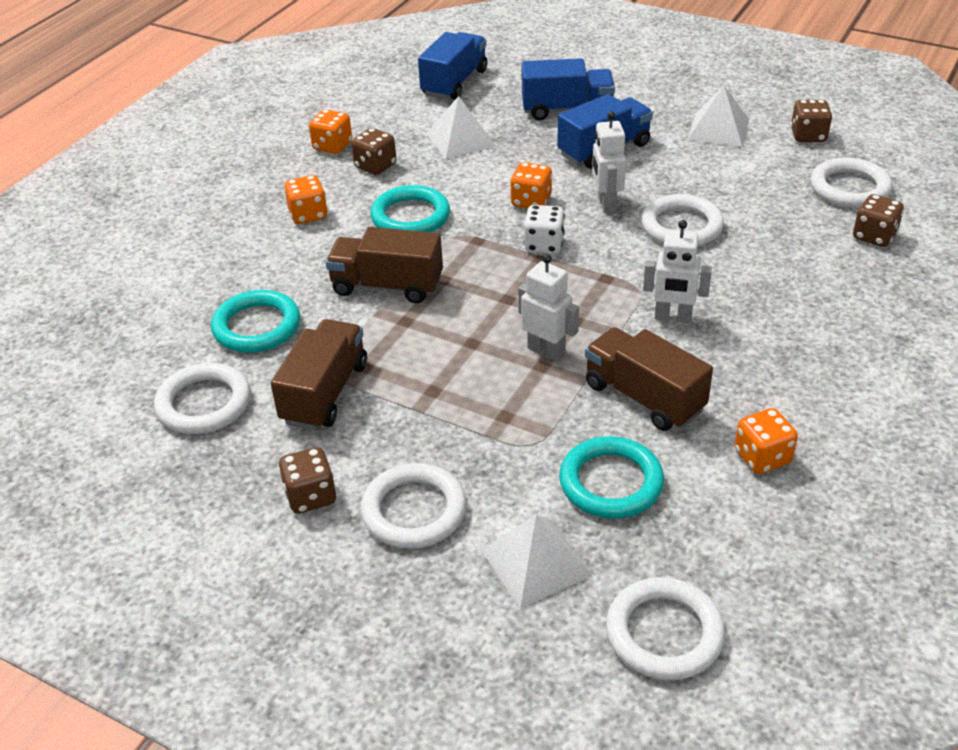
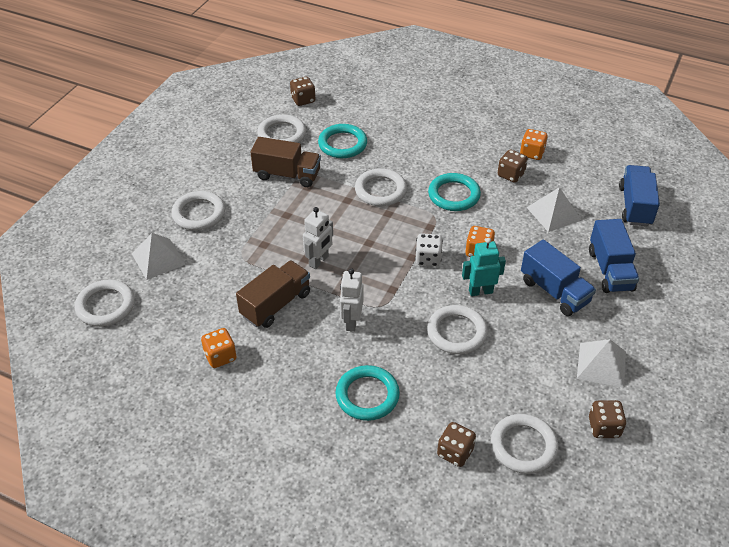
camera: 85 degrees right, 5 degrees up
(308, 215) = (451, 151): orange dice -> none
(310, 496) = (213, 177): brown dice -> brown dice (303, 100)
(387, 286) = (380, 190): brown truck -> white ring
(454, 83) = (635, 206): blue truck -> blue truck turned 105 degrees counterclockwise
(606, 204) = (480, 291): white robot -> turquoise robot
(611, 482) = (208, 288): turquoise ring -> turquoise ring (367, 395)

